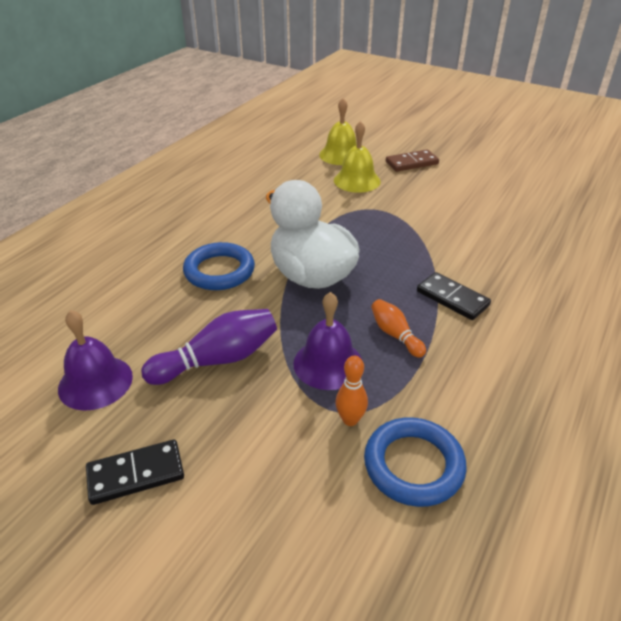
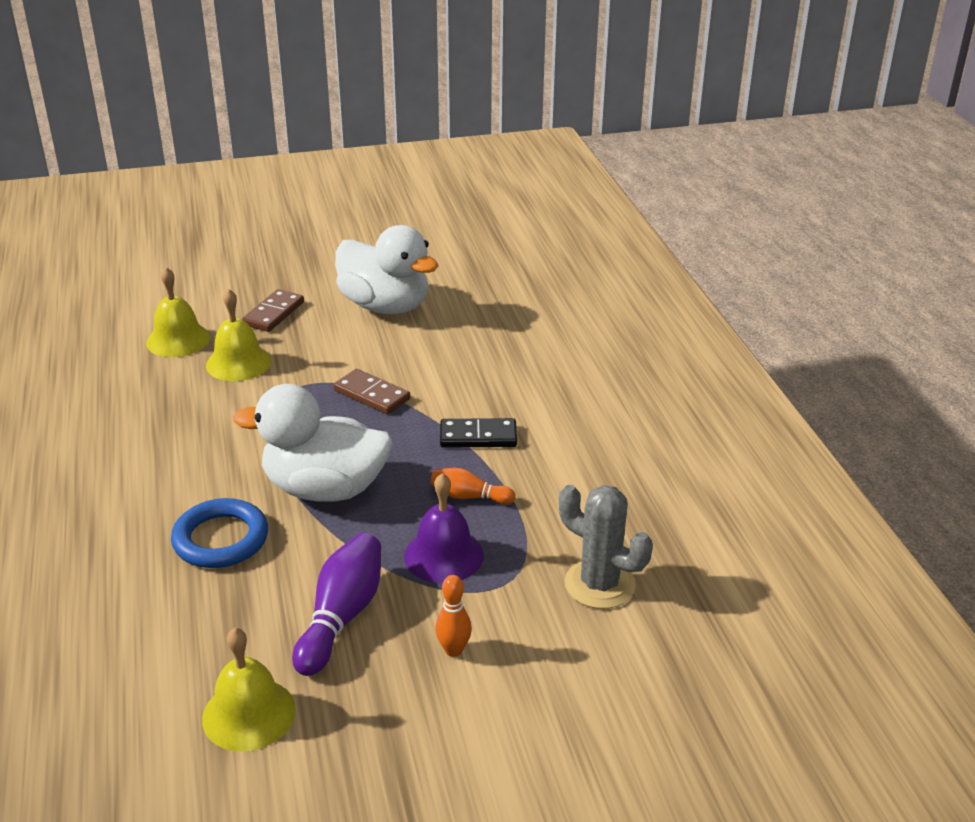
camera: 45 degrees left, 5 degrees down
(95, 382) = (249, 714): purple bell -> yellow bell
(136, 474) = (401, 745): black domino -> none
(350, 420) = (517, 585): orange bowling pin -> orange bowling pin (453, 650)
(412, 235) = (371, 395): none -> brown domino
(413, 465) = (599, 584): blue ring -> grey cactus
(489, 187) = (385, 306): none -> white duck

